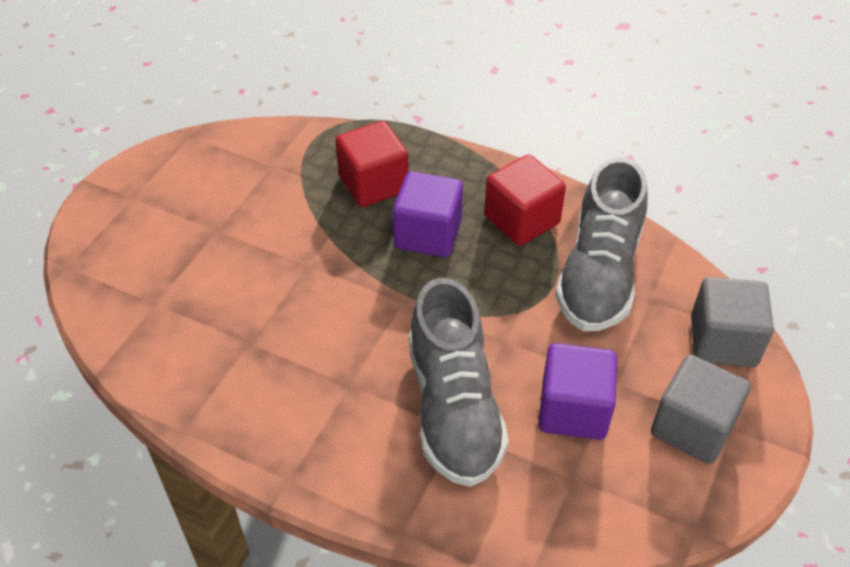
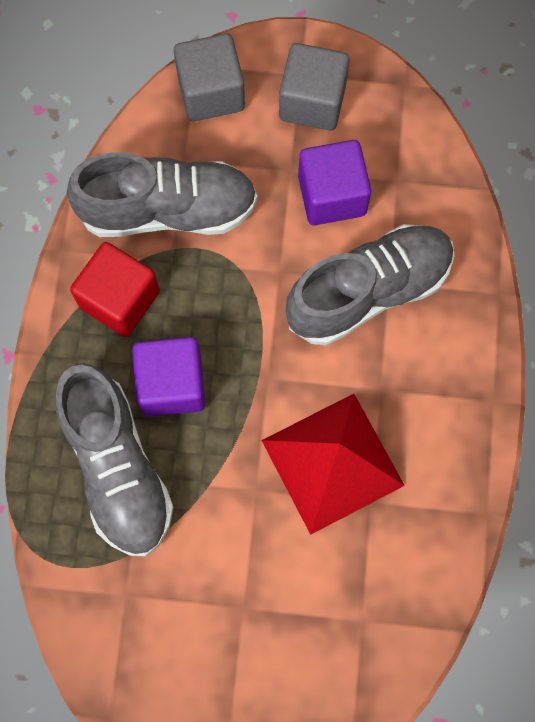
camera: 110 degrees left, 25 degrees up
(300, 324) = (332, 462): none -> red pyramid
(373, 184) = (117, 468): red cube -> grey shoe

